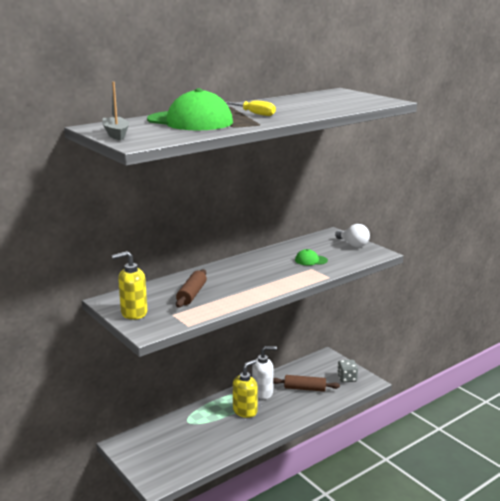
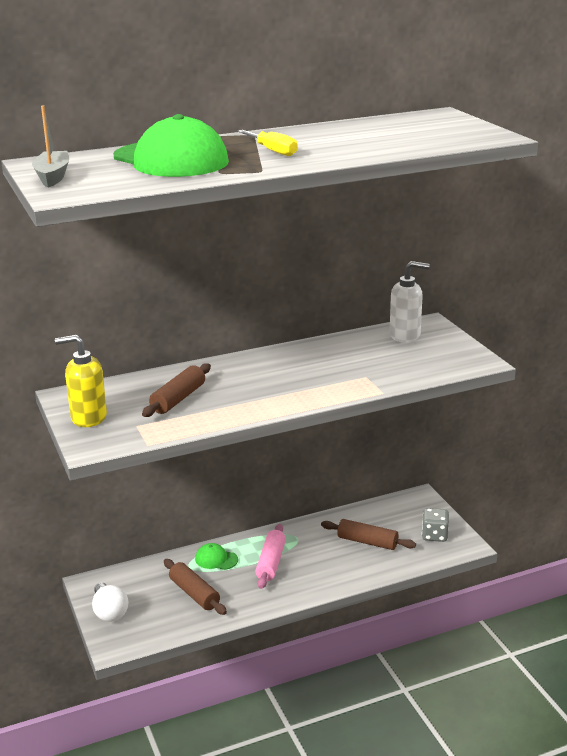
camera: 15 degrees right, 5 degrees up
(200, 439) = (194, 594): none -> brown rolling pin
(245, 411) = (271, 562): yellow soap dispenser -> pink rolling pin
(262, 392) = (306, 539): white soap dispenser -> white soap dispenser (405, 335)
(311, 260) = (372, 363): green cap -> green cap (216, 559)
(353, 244) = (449, 344): white light bulb -> white light bulb (109, 612)

